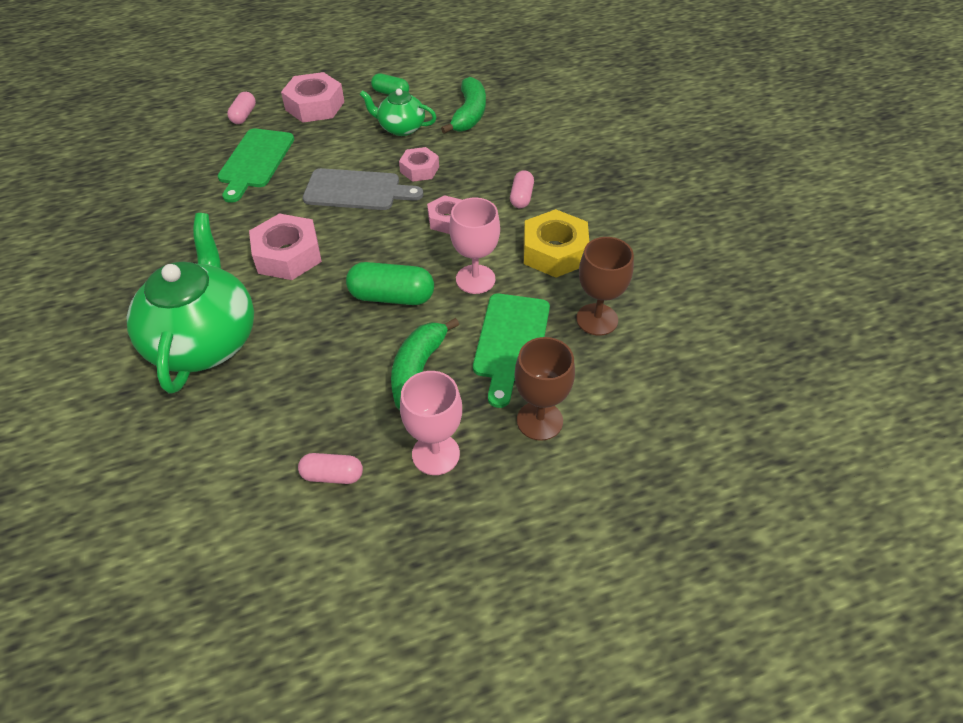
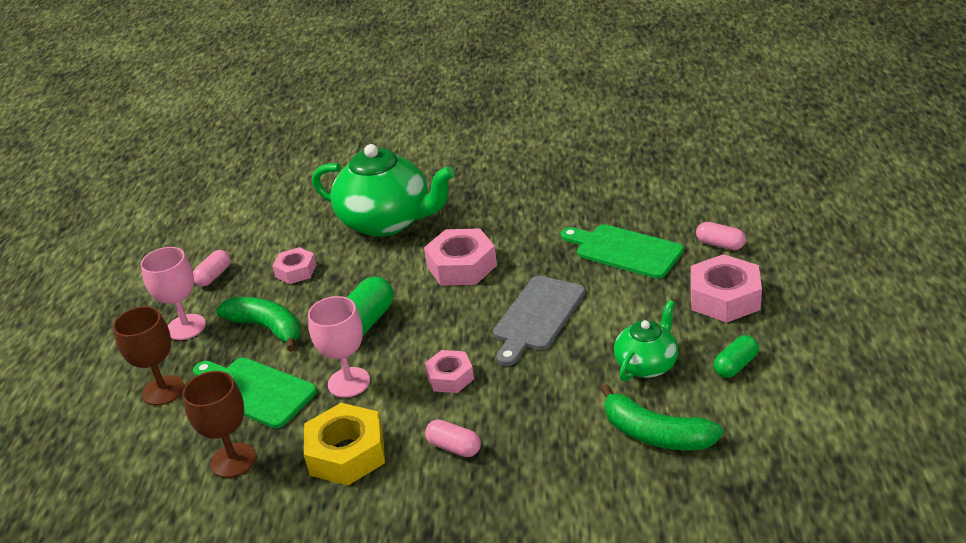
camera: 115 degrees right, 15 degrees down
(419, 169) = (552, 369): pink nut -> pink nut (296, 271)

